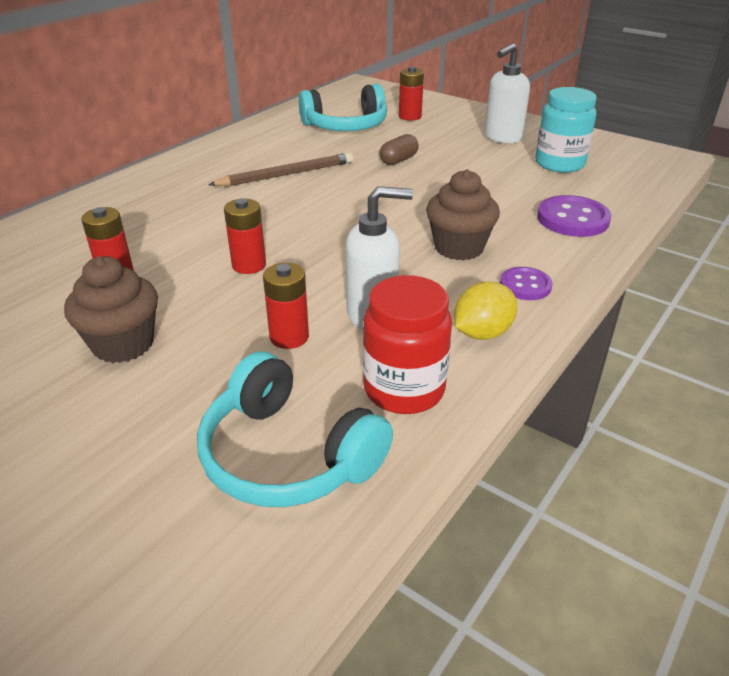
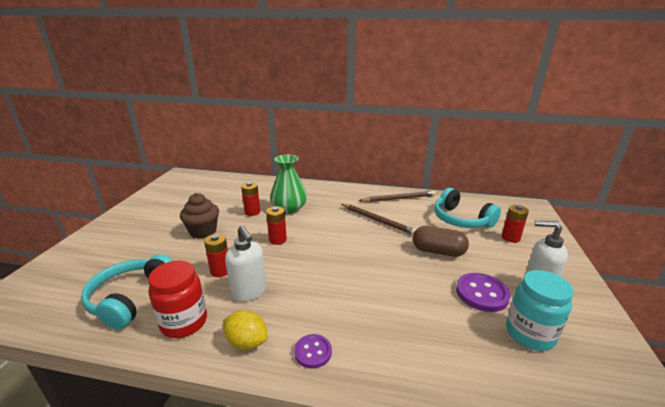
camera: 65 degrees right, 10 degrees down
(154, 235) = (289, 208): none -> green vase
(245, 144) = (398, 199): none -> brown pencil
(398, 160) = (438, 251): brown capsule -> brown capsule, size x1.60
(459, 248) = (342, 307): brown cupcake -> none
(572, 219) = (434, 362): purple button -> purple button (481, 293)

